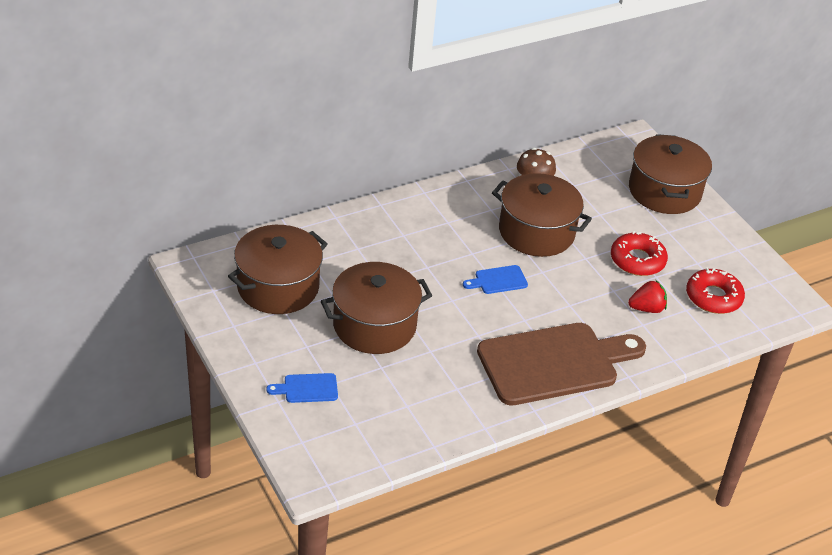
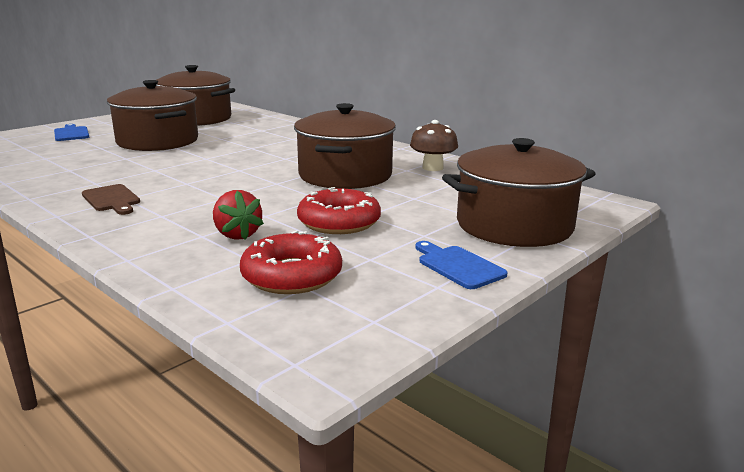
camera: 75 degrees right, 20 degrees down
(498, 280) = (248, 169): blue cutting board -> blue cutting board (458, 266)
(554, 363) = (112, 199): brown cutting board -> brown cutting board, size x0.40

